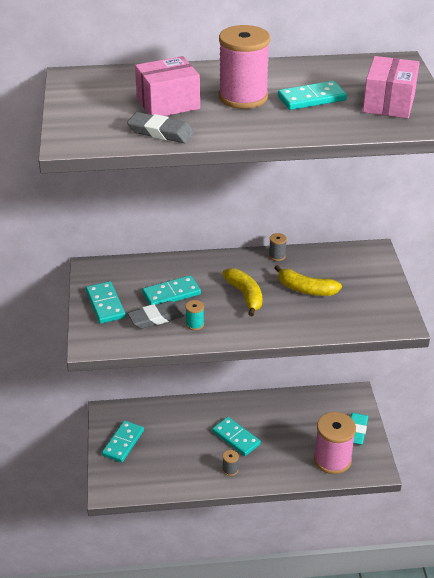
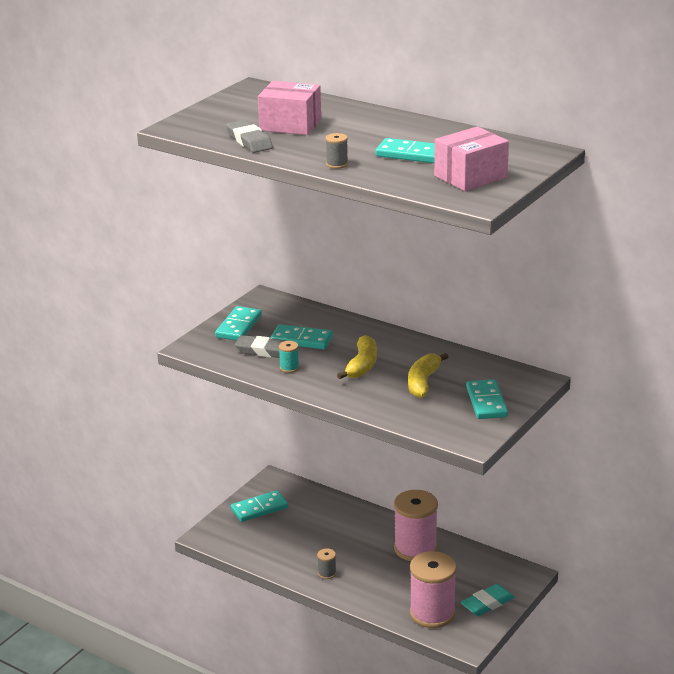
camera: 40 degrees right, 10 degrees down
(236, 438) = (363, 552): turquoise domino -> turquoise domino (486, 402)
(243, 97) = (356, 137): pink spool -> pink spool (415, 549)
(277, 256) = (436, 348): grey spool -> grey spool (337, 164)
(305, 289) = (423, 382): yellow banana -> yellow banana turned 45 degrees clockwise

